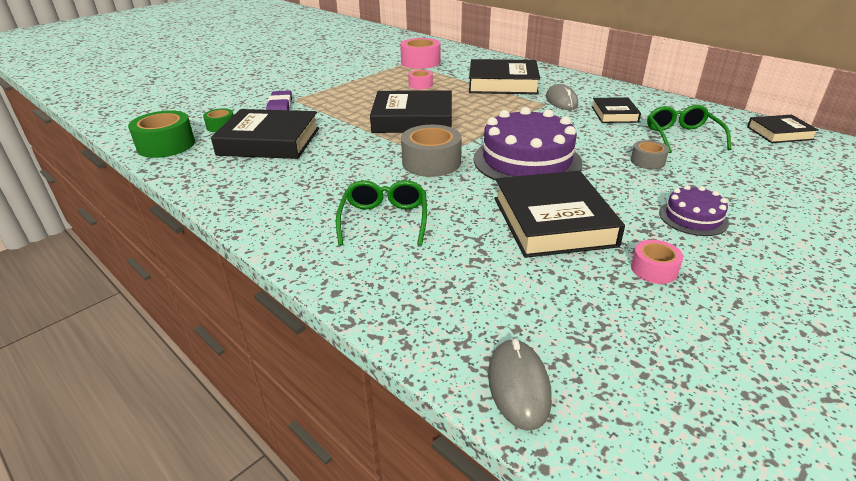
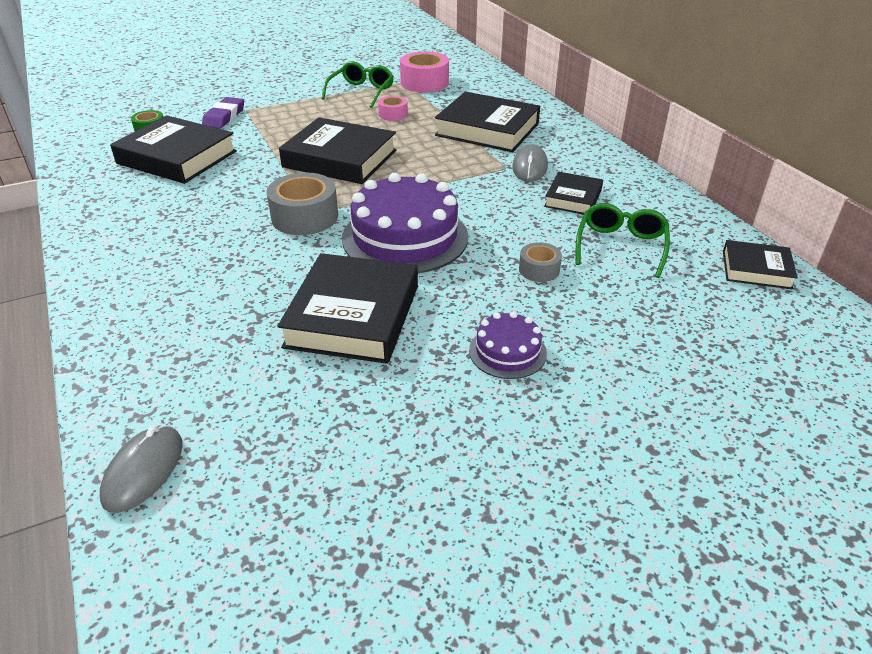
camera: 20 degrees right, 5 degrees up
(166, 145) = (85, 142): green tape -> none
(384, 220) = (196, 272): green glasses -> green glasses (361, 92)
(654, 269) = (394, 398): pink tape -> none

